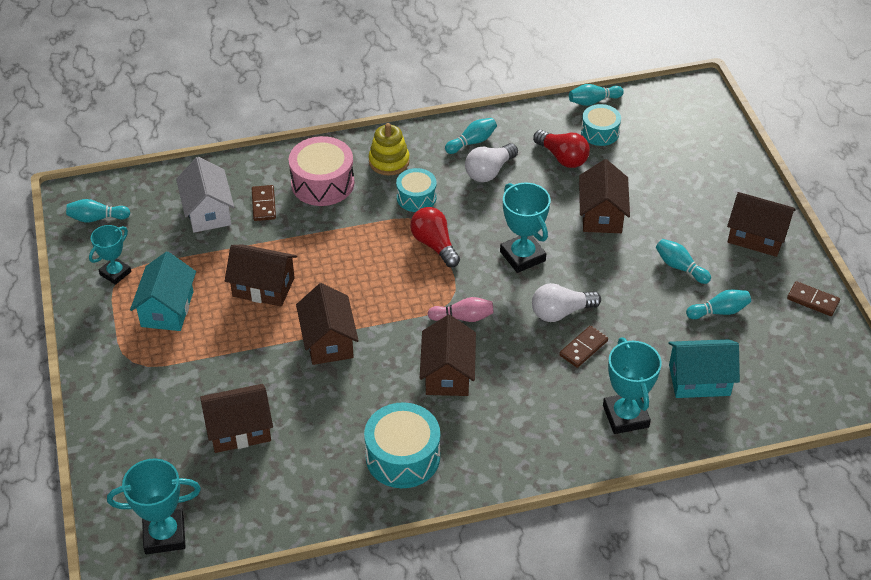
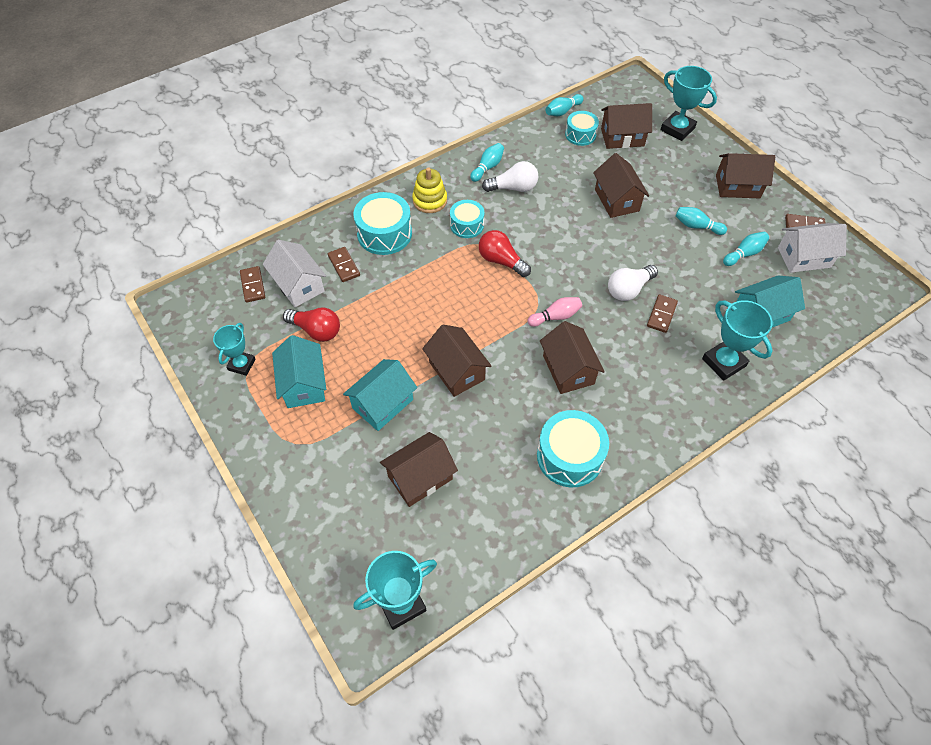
camera: 20 degrees left, 10 degrees up
(97, 218) = (202, 318): turquoise bowling pin -> none
(161, 199) = (253, 285): none -> brown domino
(236, 350) = (383, 404): none -> turquoise house
(263, 287) = (378, 339): brown house -> brown house (622, 137)
(322, 183) = (384, 233): pink drum -> turquoise drum
(489, 171) = (513, 188): white light bulb -> white light bulb turned 120 degrees counterclockwise
(522, 256) = (575, 251): turquoise trophy -> turquoise trophy (677, 129)
(562, 157) = (563, 162): red light bulb -> red light bulb (316, 330)
(789, 334) = (804, 257): none -> white house

